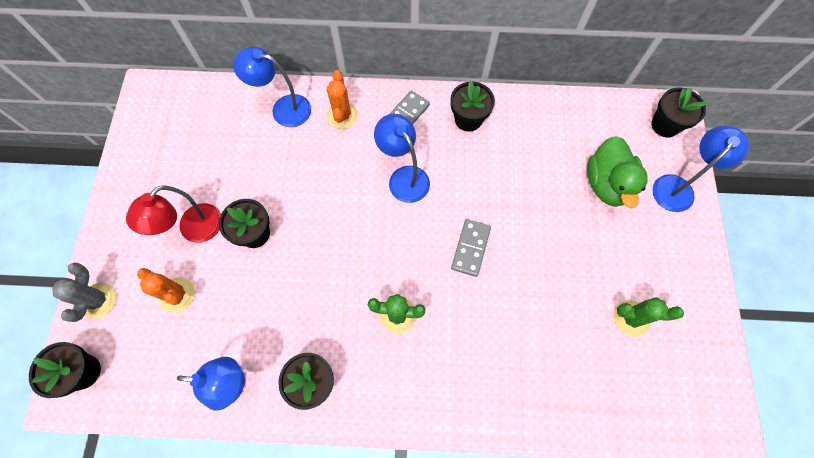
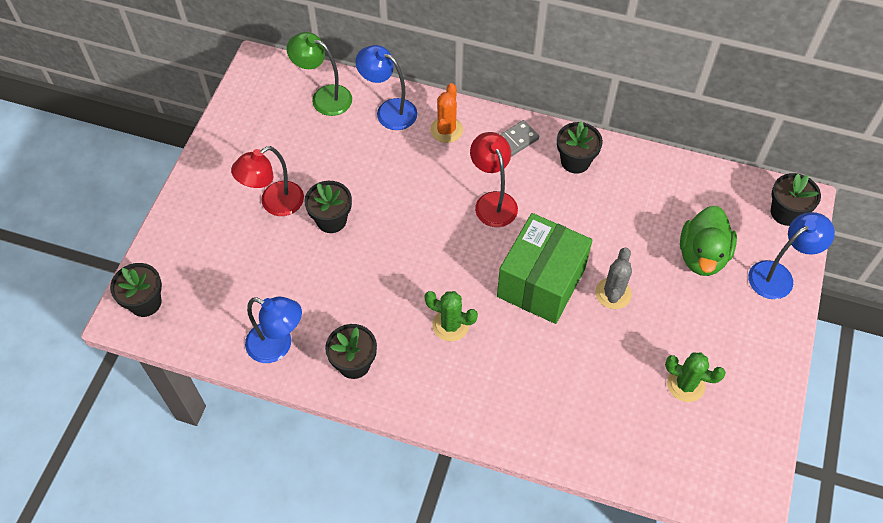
camera: 15 degrees right, 10 degrees down
(98, 300) = (171, 245): grey cactus -> grey cactus (613, 293)
(177, 295) = (245, 257): orange cactus -> none
(218, 109) = (324, 97): none -> green lamp
(404, 177) = (492, 201): blue lamp -> red lamp
(470, 248) = (541, 282): grey domino -> green box

